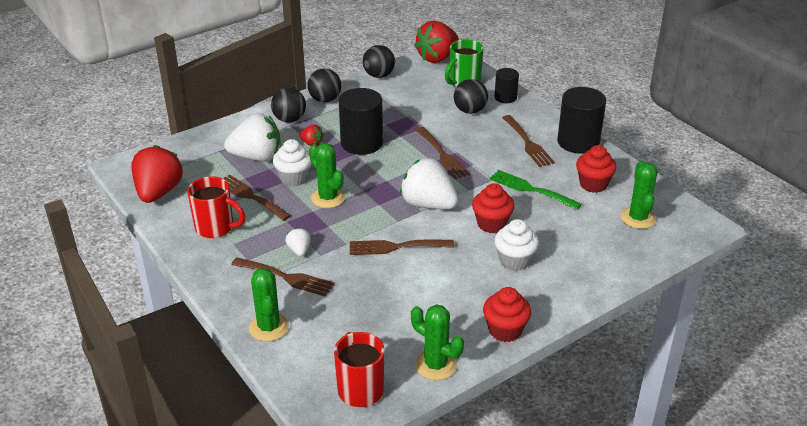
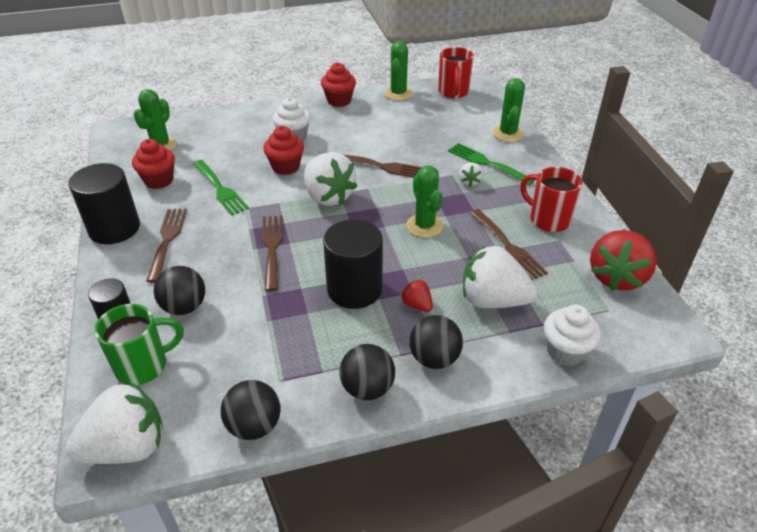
camera: 160 degrees left, 5 degrees up
(286, 277) = (486, 163): brown fork -> green fork
(294, 178) = (454, 258): white cupcake -> white cupcake (565, 351)
(435, 365) = (398, 94): green cactus -> green cactus turned 45 degrees clockwise
(437, 58) = (127, 447): red strawberry -> white strawberry

